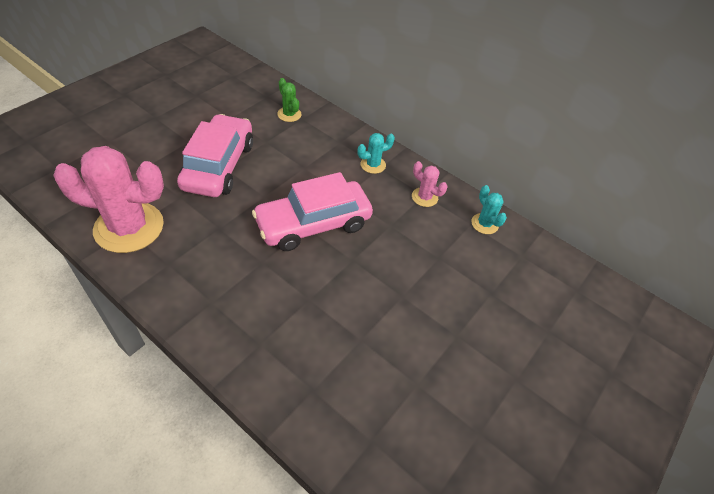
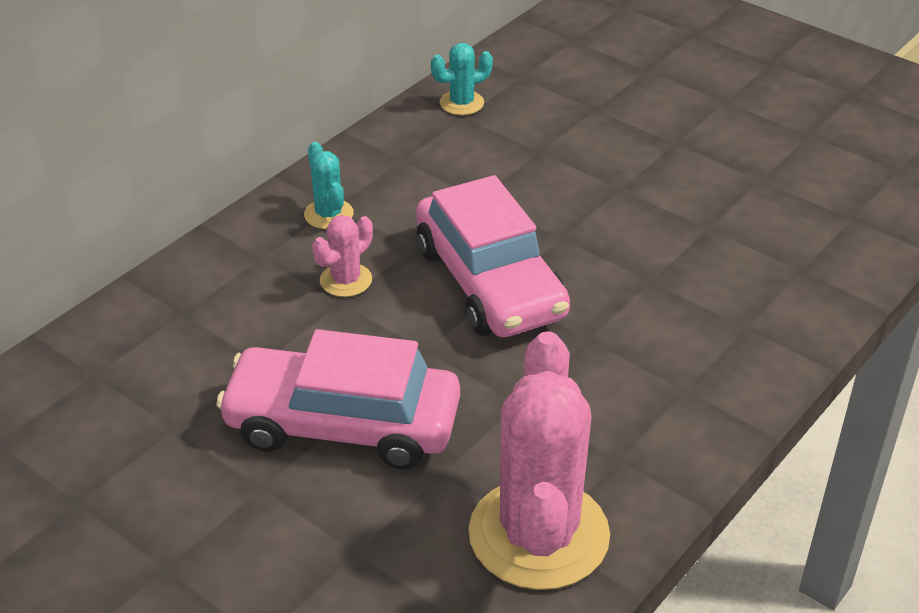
camera: 85 degrees left, 10 degrees down
(289, 114) = (167, 332): green cactus -> none
(424, 197) = (408, 158): pink cactus -> pink cactus (346, 280)

